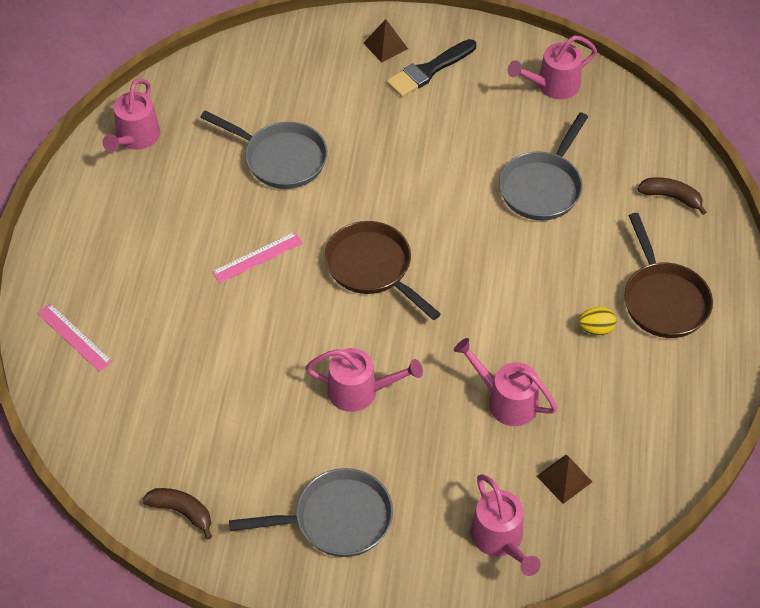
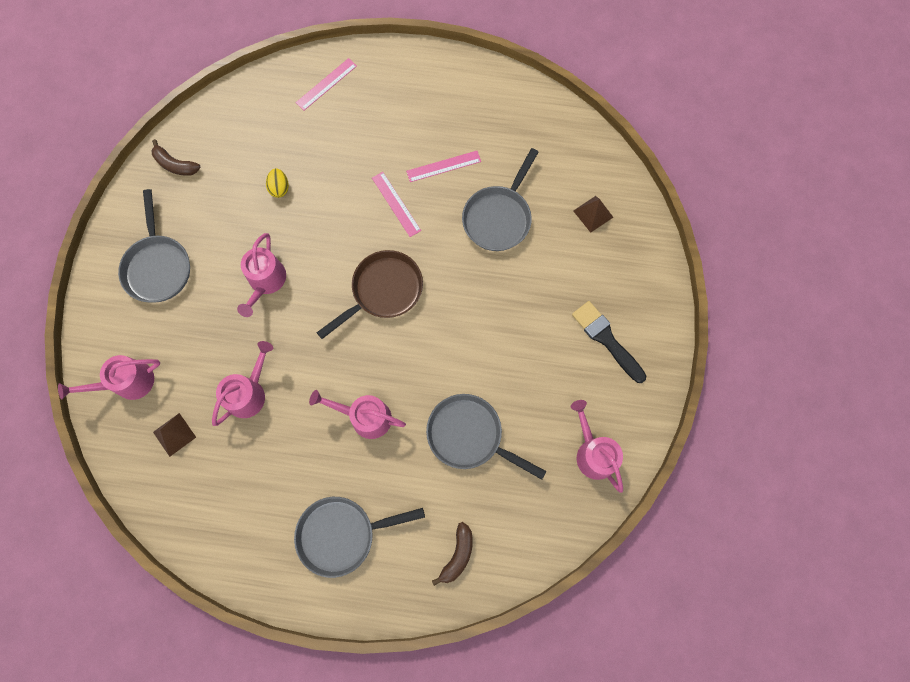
camera: 90 degrees right, 20 degrees up
(135, 138) = (518, 108): pink watering can -> pink watering can (365, 417)
(182, 512) = (175, 165): brown banana -> brown banana turned 90 degrees clockwise
(209, 210) = (443, 166): none -> pink ruler
(385, 46) = (635, 301): brown pyramid -> brown pyramid (593, 214)
(596, 329) = (314, 471): yellow egg -> yellow egg (279, 188)
(663, 300) = (342, 534): brown pan -> grey pan

